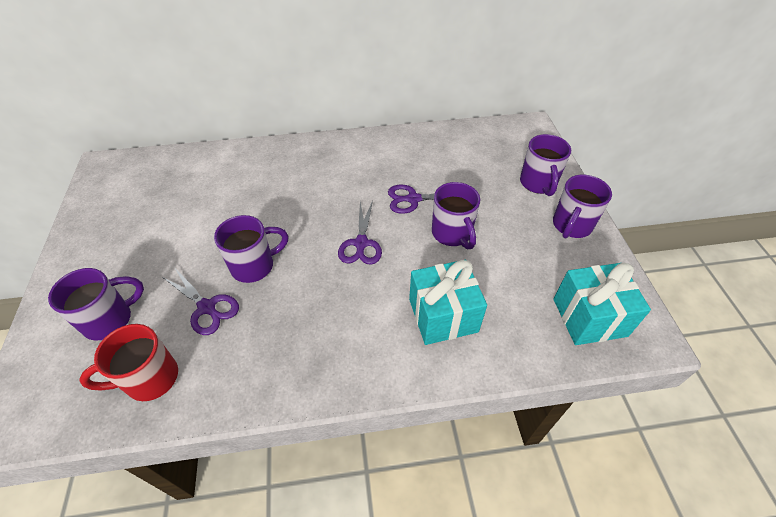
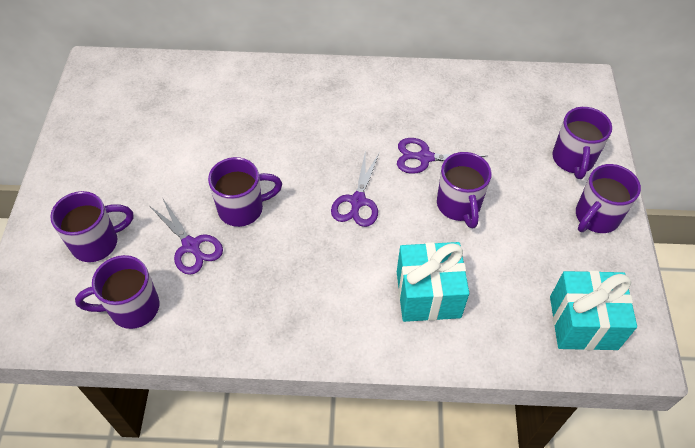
camera: 10 degrees right, 5 degrees up
(150, 379) = (132, 308): red mug -> purple mug

